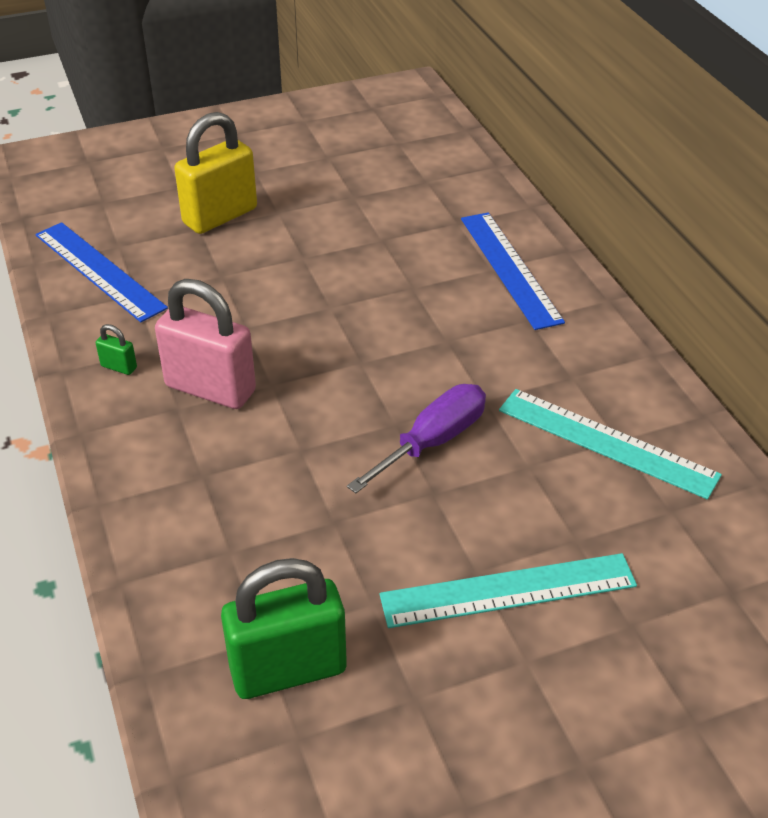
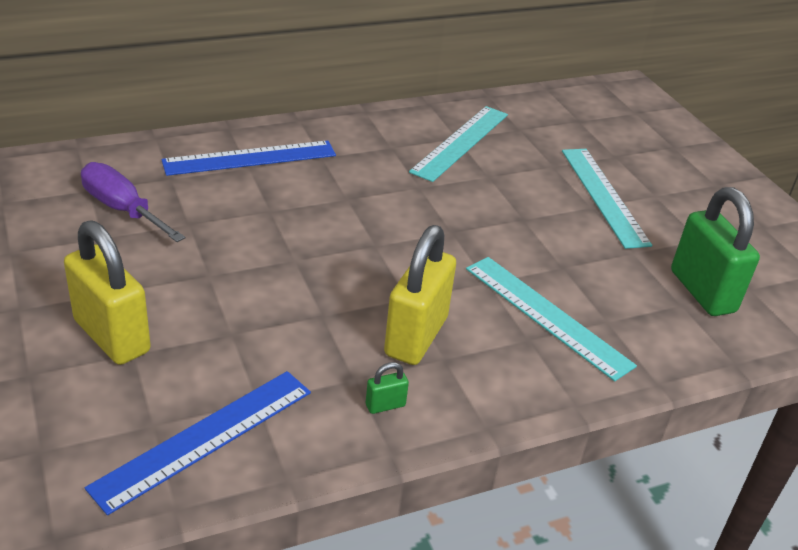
camera: 95 degrees left, 5 degrees down
(119, 367) = (385, 405): green padlock -> green padlock turned 45 degrees clockwise
(210, 389) = (416, 336): pink padlock -> yellow padlock
(240, 495) = (546, 316): none -> turquoise ruler
(433, 441) = (470, 214): purple screwdriver -> purple screwdriver (122, 209)

